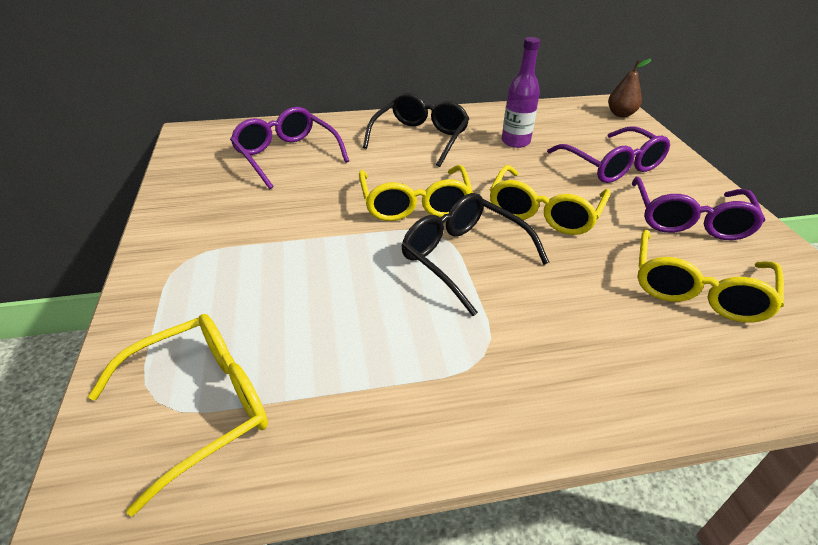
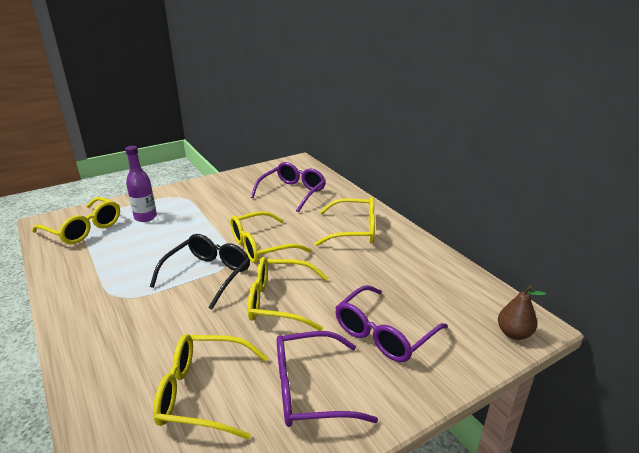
camera: 70 degrees right, 10 degrees down
(420, 138) = (354, 230): black glasses -> yellow glasses
(515, 142) = (385, 273): purple bottle -> purple bottle (145, 217)

